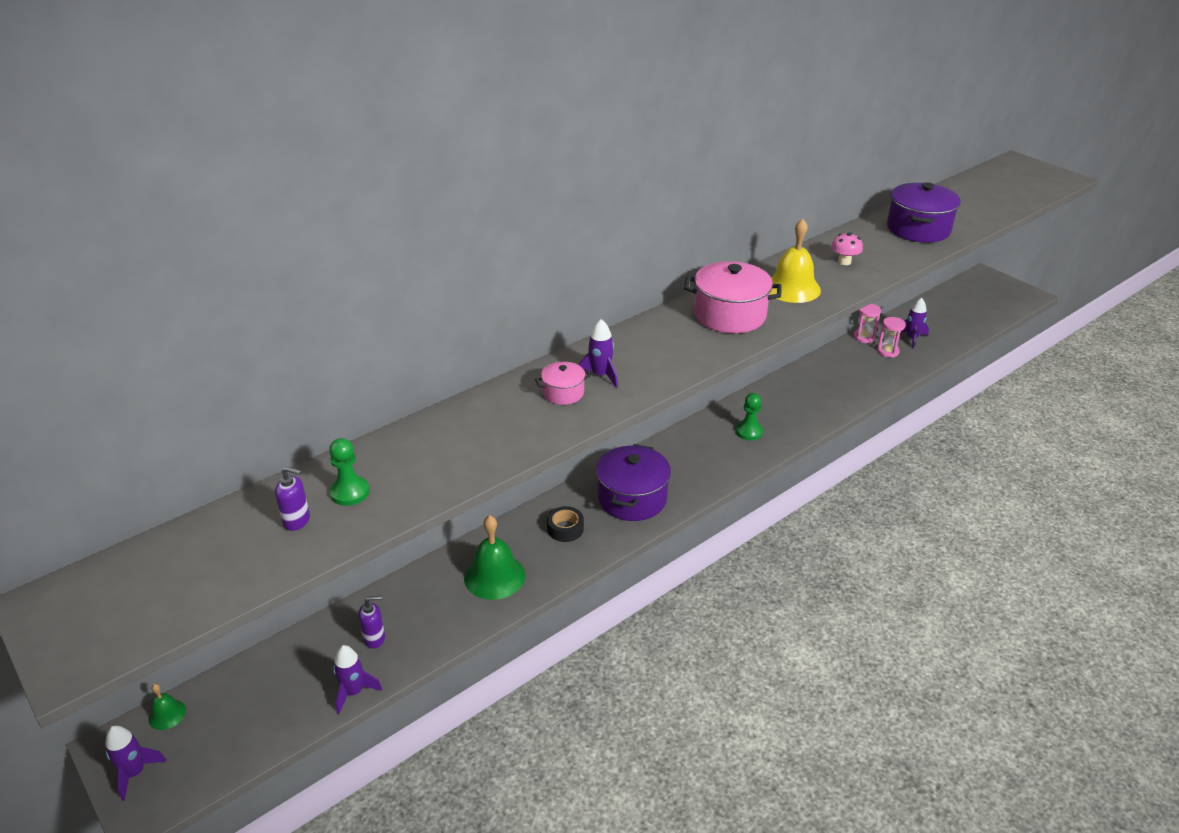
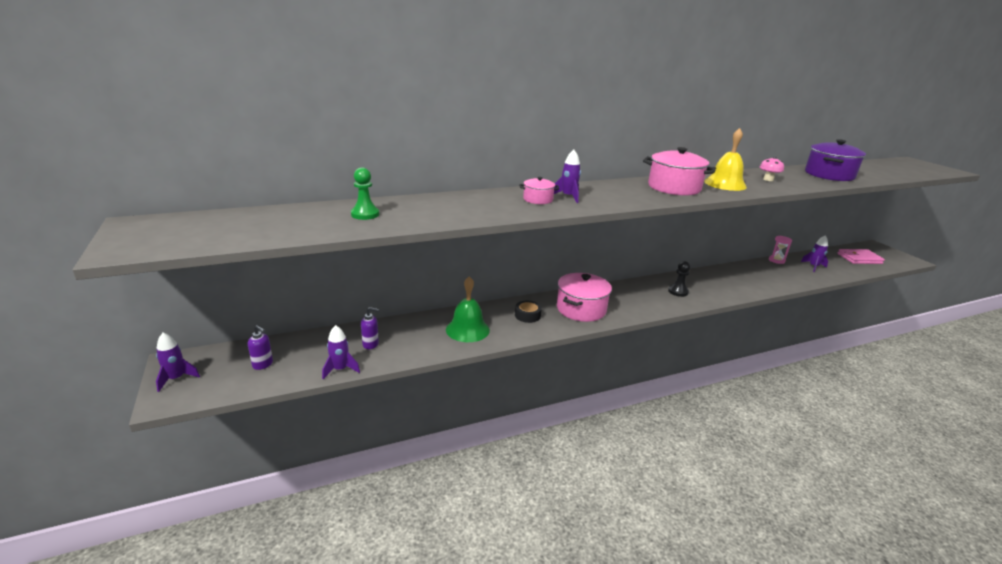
camera: 15 degrees right, 10 degrees down
(167, 714) = (218, 353): green bell -> none
(297, 521) = (321, 219): purple soap dispenser -> purple soap dispenser (263, 364)
(632, 498) = (581, 309): purple pot -> pink pot
(749, 432) = (678, 291): green pawn -> black pawn
(887, 351) = (793, 270): pink hourglass -> none
(966, 308) = (859, 259): none -> pink wallet

